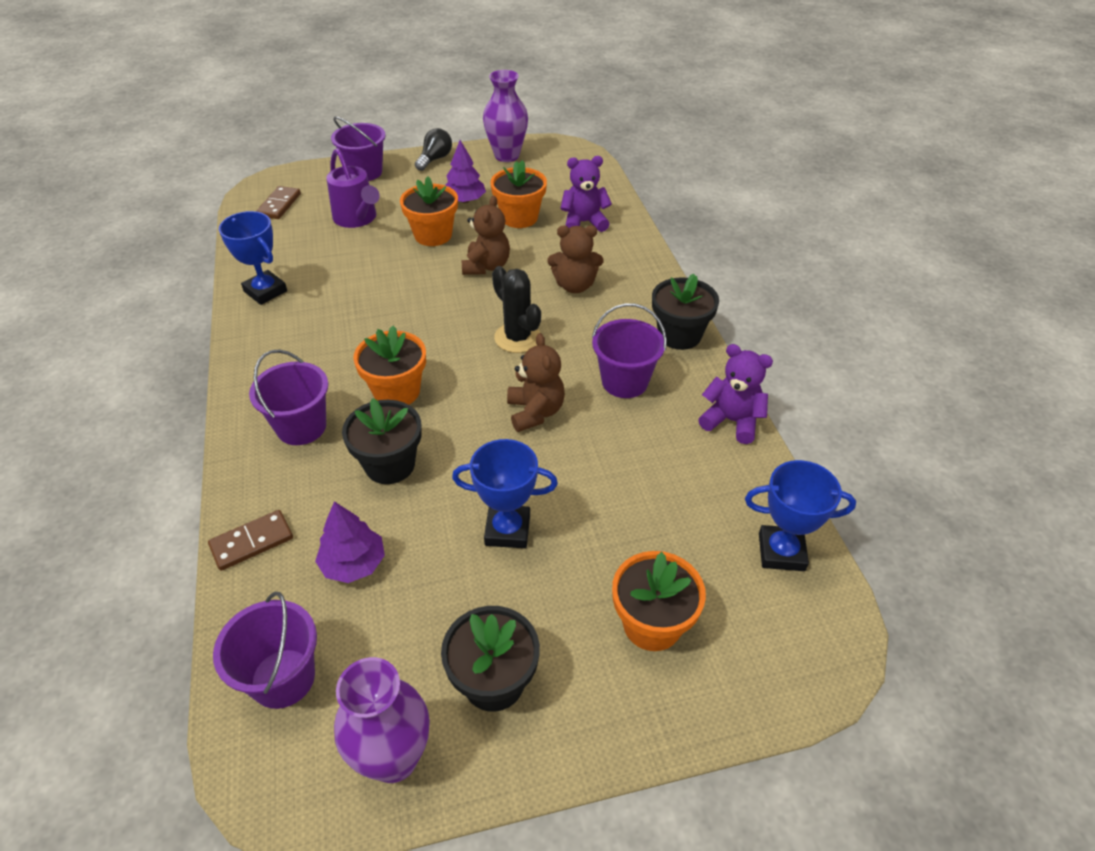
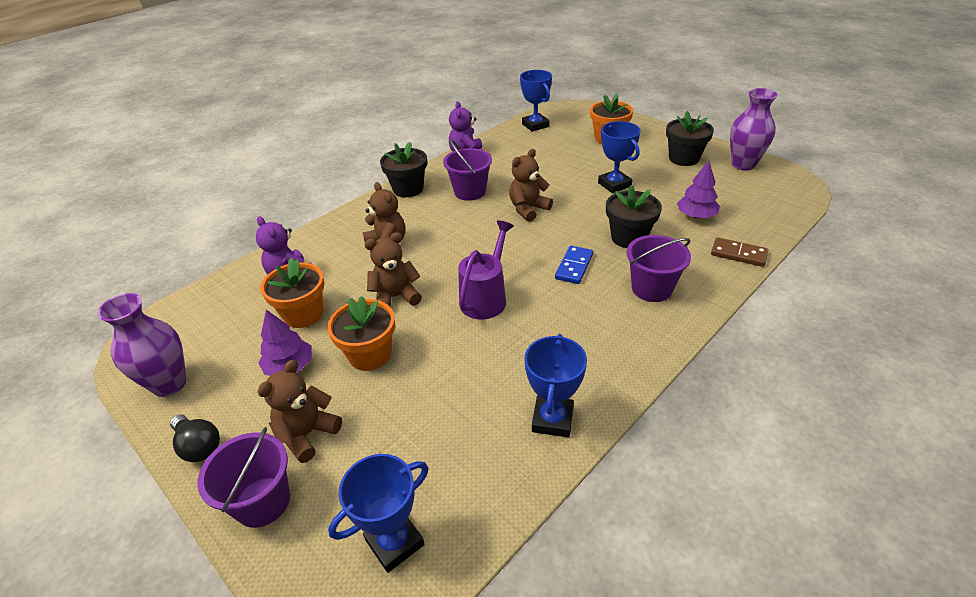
camera: 120 degrees left, 5 degrees down
(279, 205) = (394, 542): brown domino -> blue trophy
(283, 678) = (767, 203): purple bucket -> none
(357, 219) = (377, 433): purple watering can -> purple watering can (486, 297)
(393, 195) = (307, 434): none -> brown teddy bear
(397, 391) = (574, 266): orange flower pot -> blue domino
(435, 159) = (199, 446): black light bulb -> black light bulb turned 135 degrees counterclockwise
(517, 338) = (469, 243): black cactus -> none

